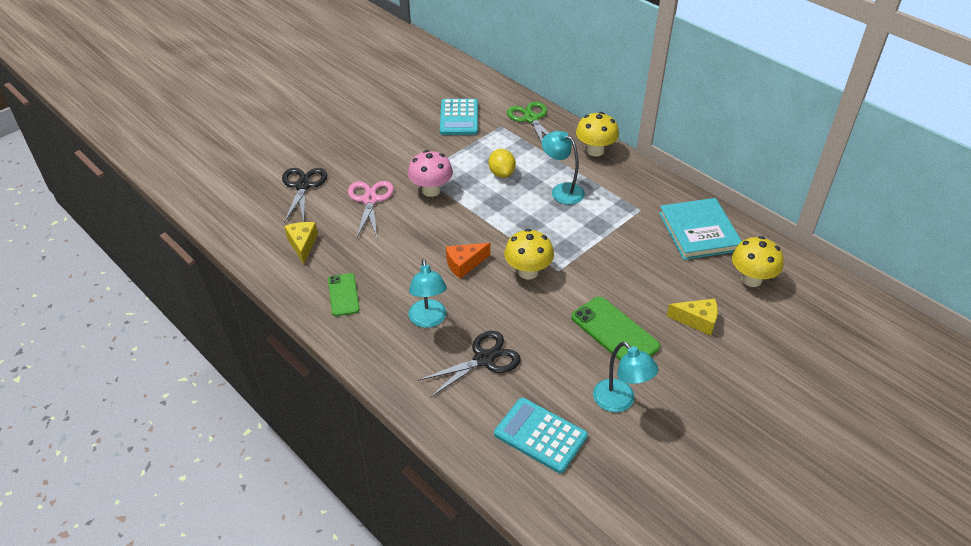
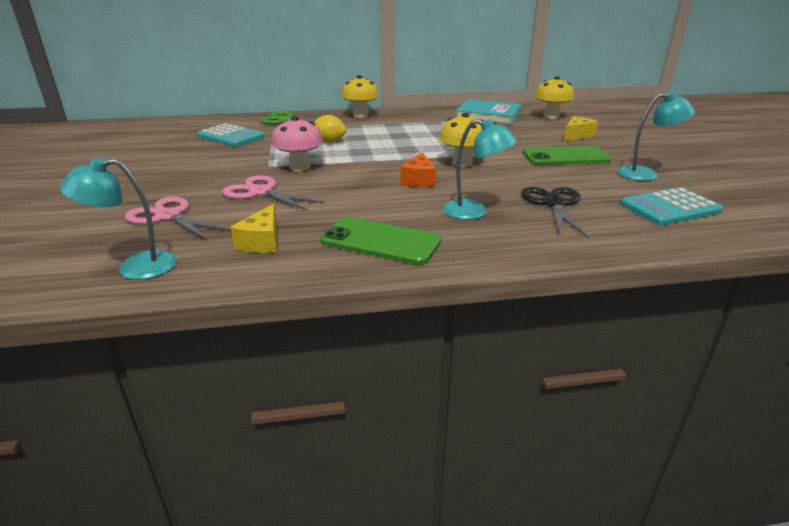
camera: 55 degrees left, 15 degrees down
(302, 244) = (262, 242): yellow cheese -> yellow cheese turned 105 degrees counterclockwise
(303, 186) = (168, 216): black scissors -> pink scissors
(343, 295) = (381, 241): green phone -> green phone, size x1.57
(561, 190) = (385, 132): turquoise lamp -> turquoise lamp (135, 267)

